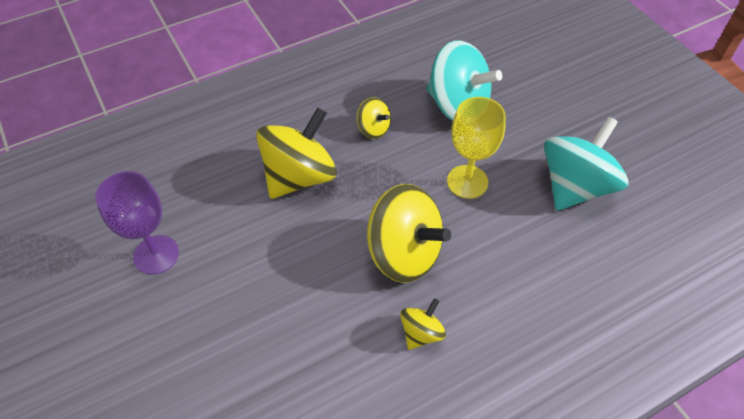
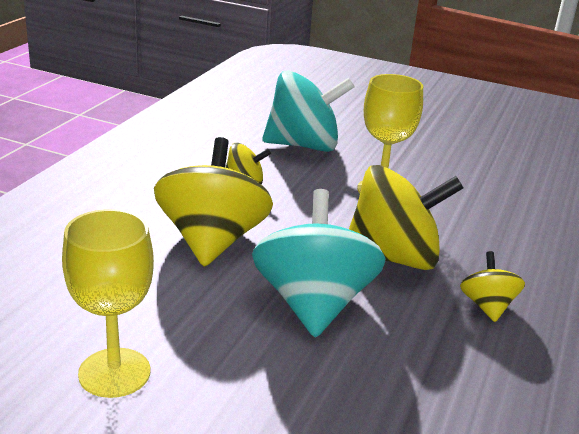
camera: 40 degrees left, 25 degrees down
(156, 255) = (114, 373): purple goblet -> yellow goblet
(575, 186) = (468, 165): turquoise spinning top -> turquoise spinning top (313, 304)

